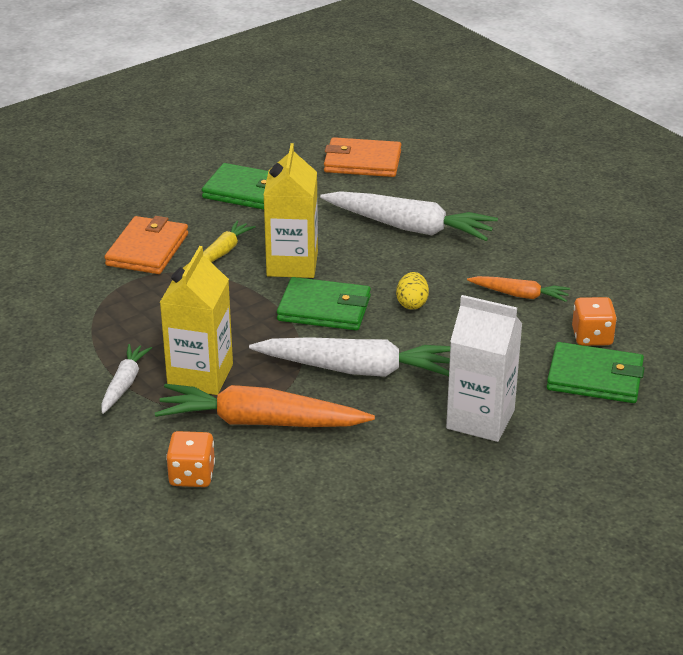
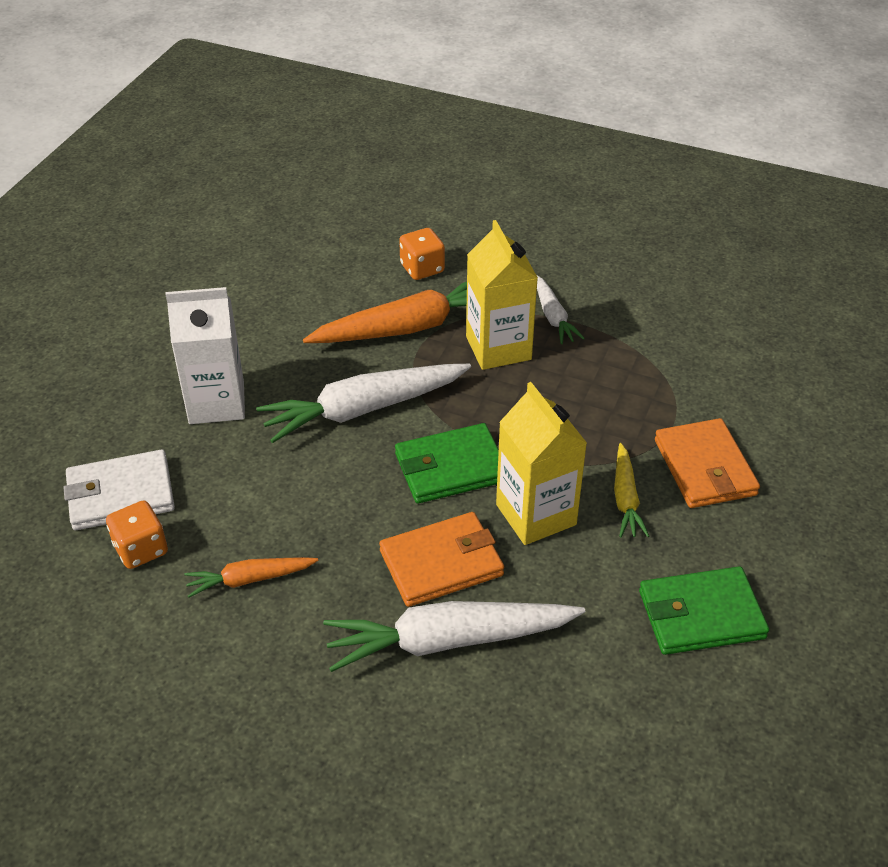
camera: 150 degrees right, 10 degrees up
(362, 162) = (613, 759): orange wallet -> orange wallet (441, 563)
(412, 303) = (364, 514): yellow egg -> none
(595, 378) = (120, 494): green wallet -> white wallet

